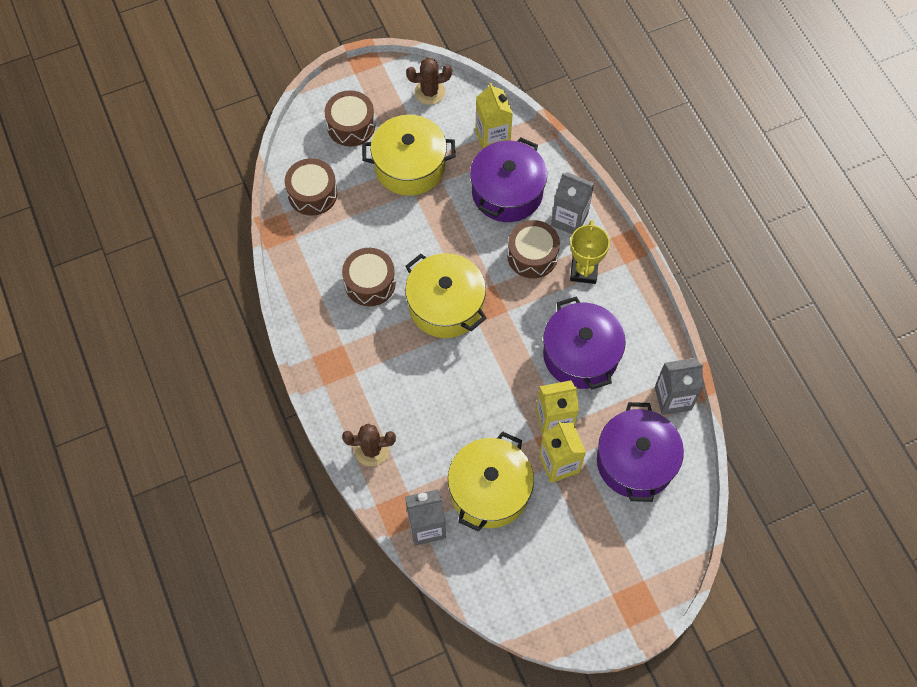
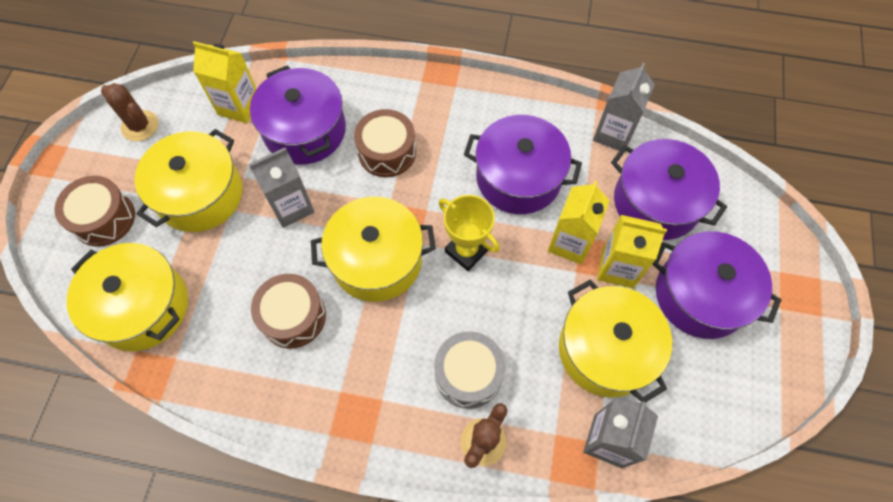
camera: 55 degrees left, 0 degrees up
(312, 194) = (142, 307): brown drum -> yellow pot
(409, 413) = (468, 374): none -> grey drum
(430, 92) = (140, 126): brown cactus -> brown cactus turned 75 degrees counterclockwise
(569, 219) = (376, 100): grey carton -> grey carton (291, 207)
(580, 532) = (700, 295): none -> purple pot
(583, 271) = (437, 121): yellow trophy -> yellow trophy (466, 251)

